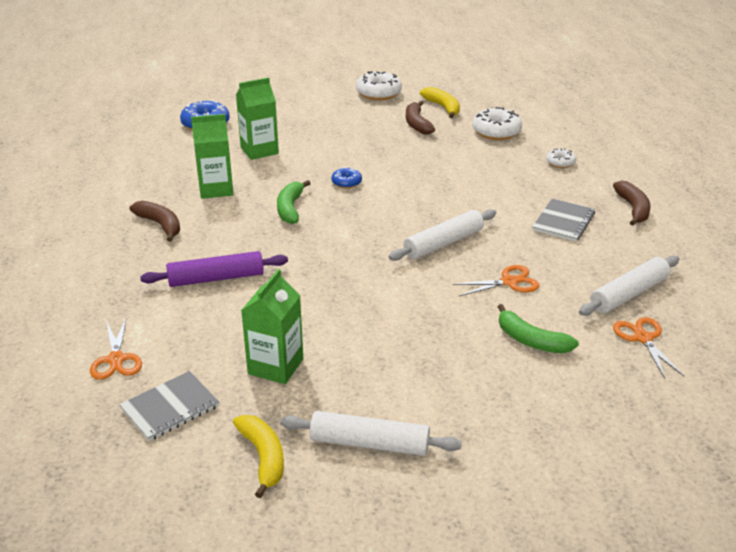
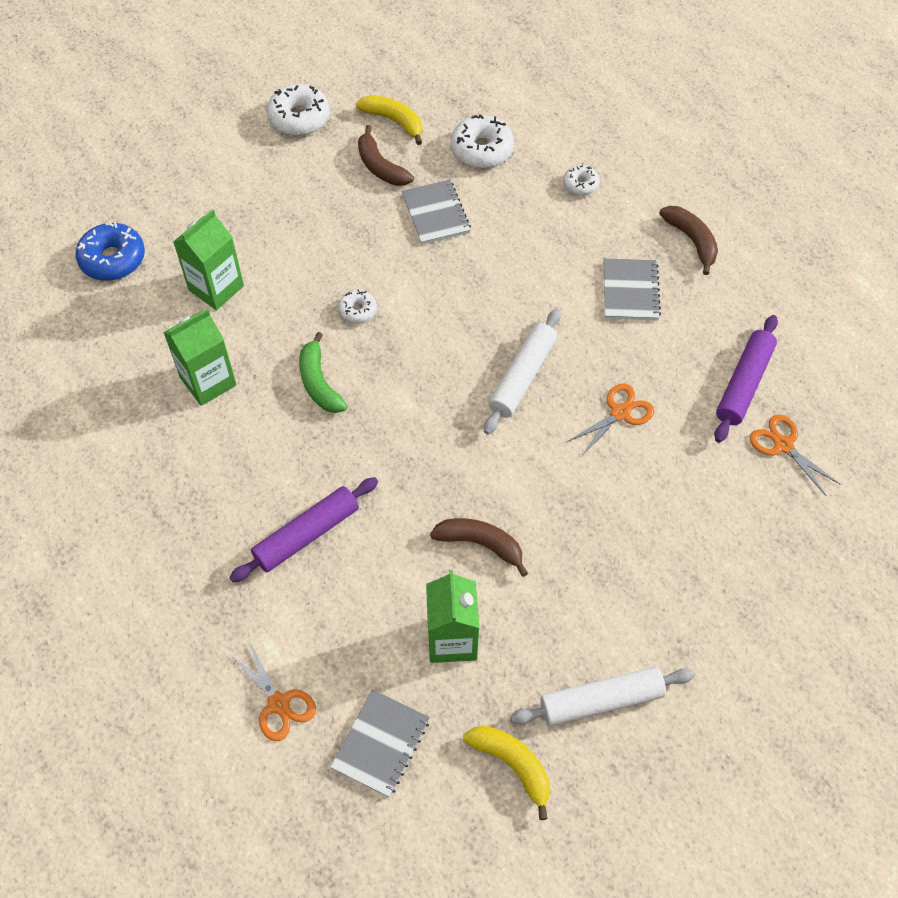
camera: 25 degrees left, 25 degrees up
(160, 225) = (182, 472): brown banana -> brown banana (481, 544)
(346, 182) = (357, 311): blue donut -> white donut
(439, 152) = (436, 214): none -> grey notebook
(531, 340) = (682, 493): green banana -> none
(628, 294) = (743, 384): white rolling pin -> purple rolling pin

